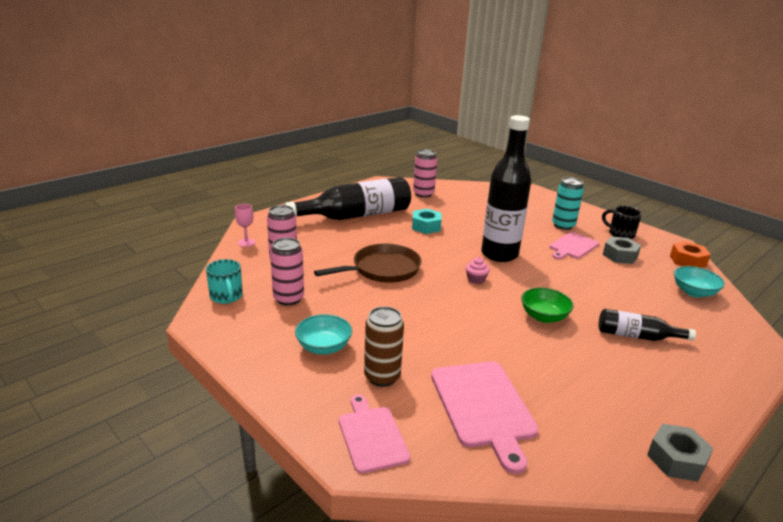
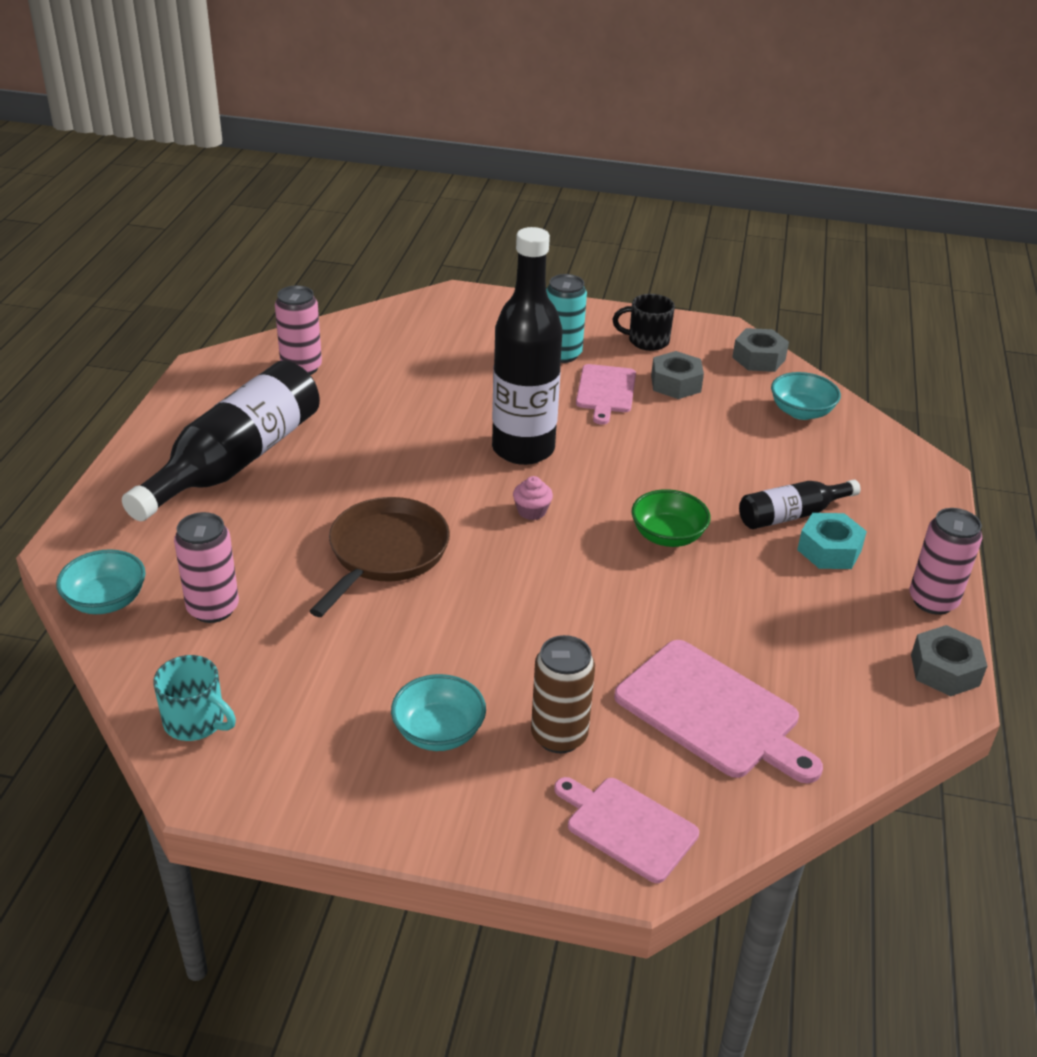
camera: 35 degrees left, 10 degrees up
(246, 242) = (106, 601): pink goblet -> turquoise bowl
(288, 298) = (299, 676): pink can -> pink can (933, 601)
(426, 226) = (370, 438): turquoise nut -> turquoise nut (829, 550)
(687, 261) = (758, 358): orange nut -> grey nut

